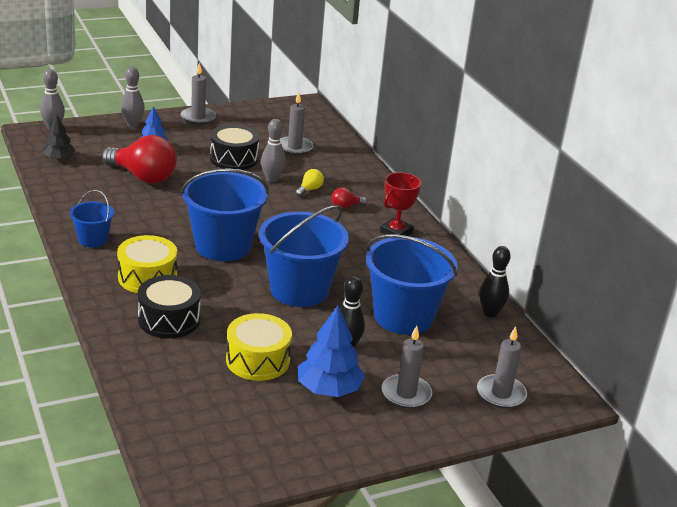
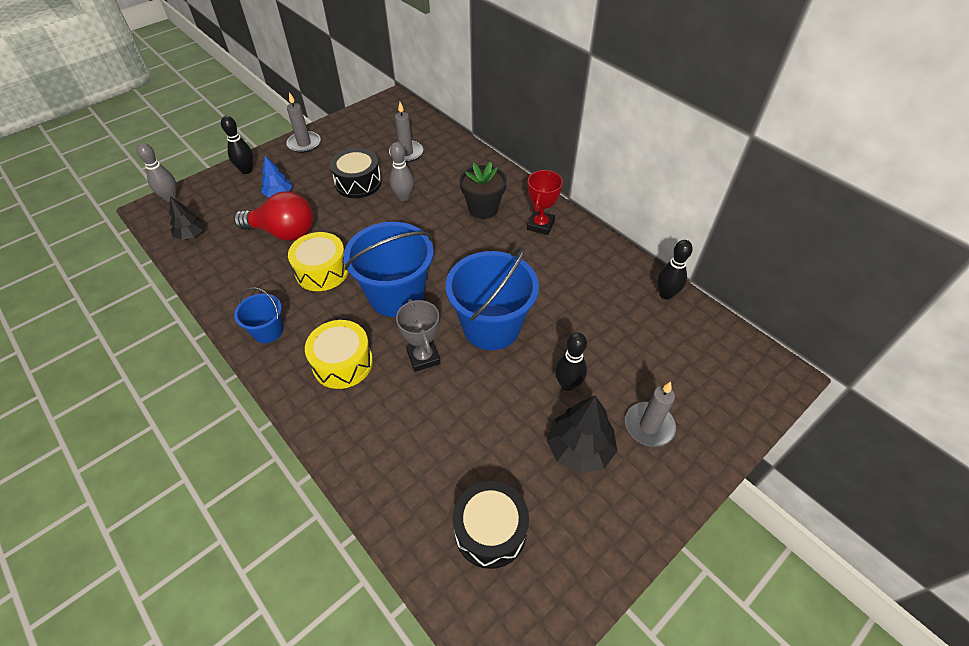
camera: 15 degrees left, 20 degrees up
(133, 125) = (246, 170): grey bowling pin -> black bowling pin
(169, 319) = (388, 413): black drum -> black drum (490, 530)
(222, 293) = (423, 357): none -> grey trophy
(257, 360) = (496, 435): yellow drum -> yellow drum (322, 271)
(309, 190) = (442, 199): yellow light bulb -> none
(329, 389) = (579, 448): blue tree -> black tree
(346, 206) = (483, 208): red light bulb -> black flower pot
(403, 316) = (597, 326): blue bucket -> none
(501, 394) = (727, 392): grey candle -> none

